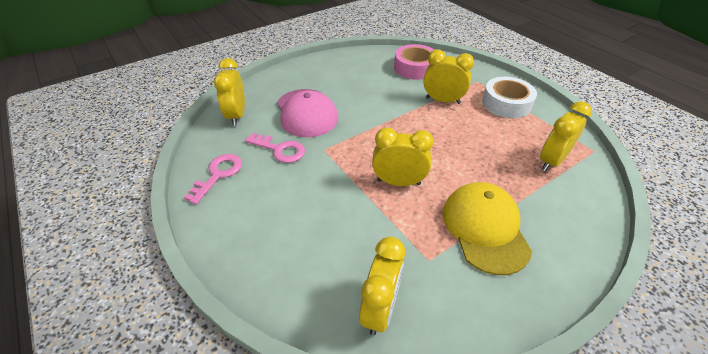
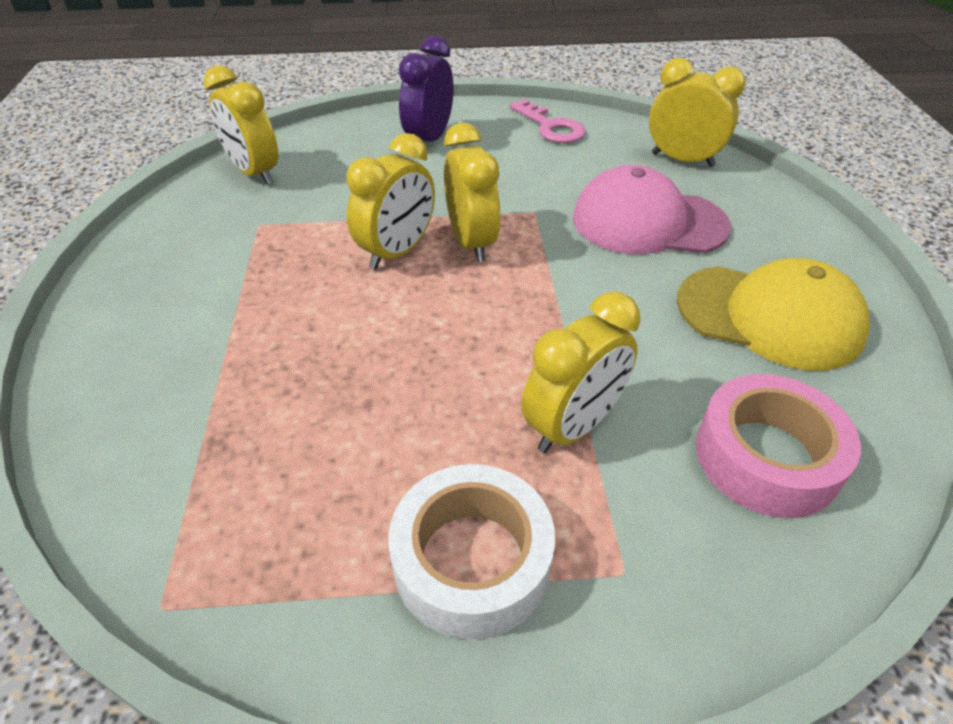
camera: 120 degrees right, 0 degrees up
(268, 228) = (429, 139): none -> purple clock
(280, 150) = (564, 176): pink key -> none
(485, 228) = (233, 291): yellow cap -> yellow cap (769, 317)
(551, 161) = (232, 481): yellow clock -> yellow clock (471, 242)

